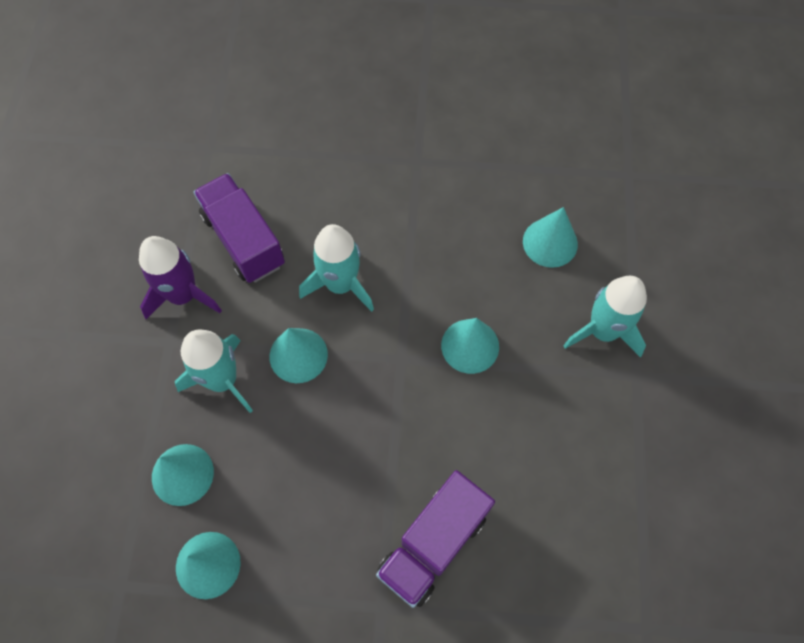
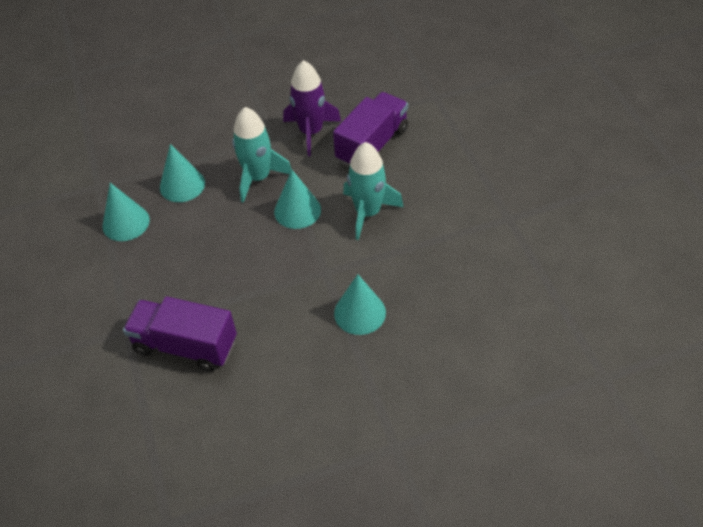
camera: 70 degrees right, 15 degrees down
(550, 242) = (490, 337): turquoise cone -> none
(603, 331) = (425, 406): turquoise rocket -> none

